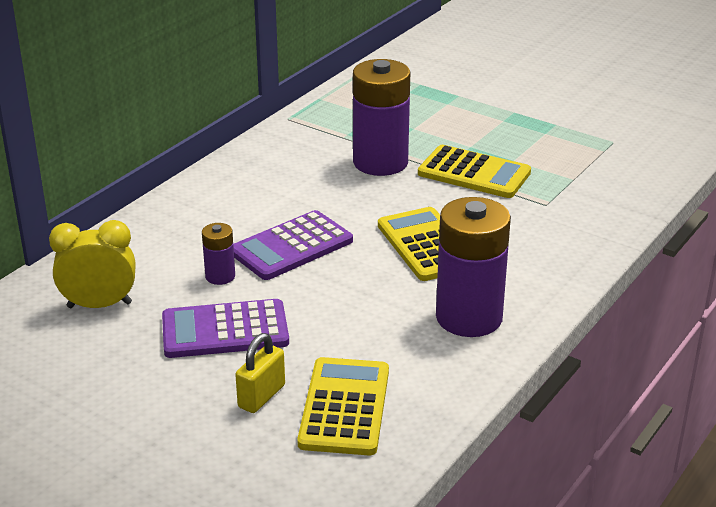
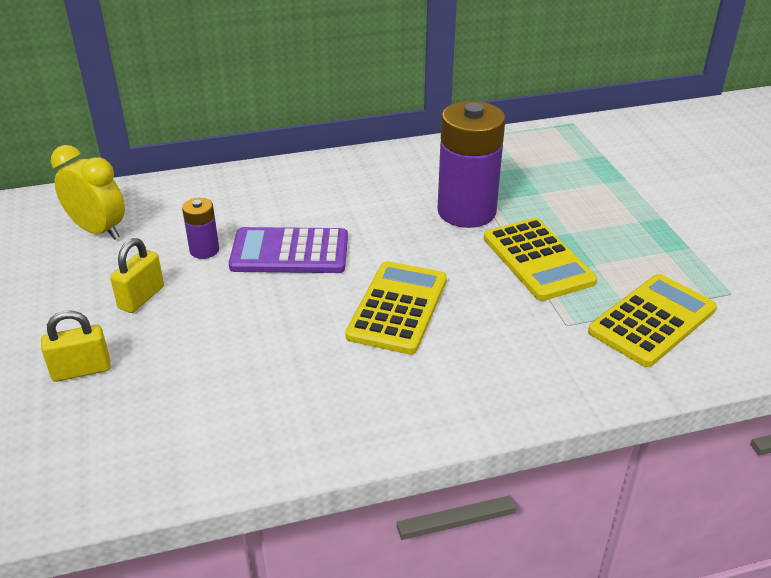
camera: 40 degrees right, 5 degrees up
(225, 330) = (141, 298): purple calculator -> yellow padlock
(344, 407) = (119, 420): yellow calculator -> yellow calculator (652, 321)
(469, 317) = (334, 399): purple battery -> none

